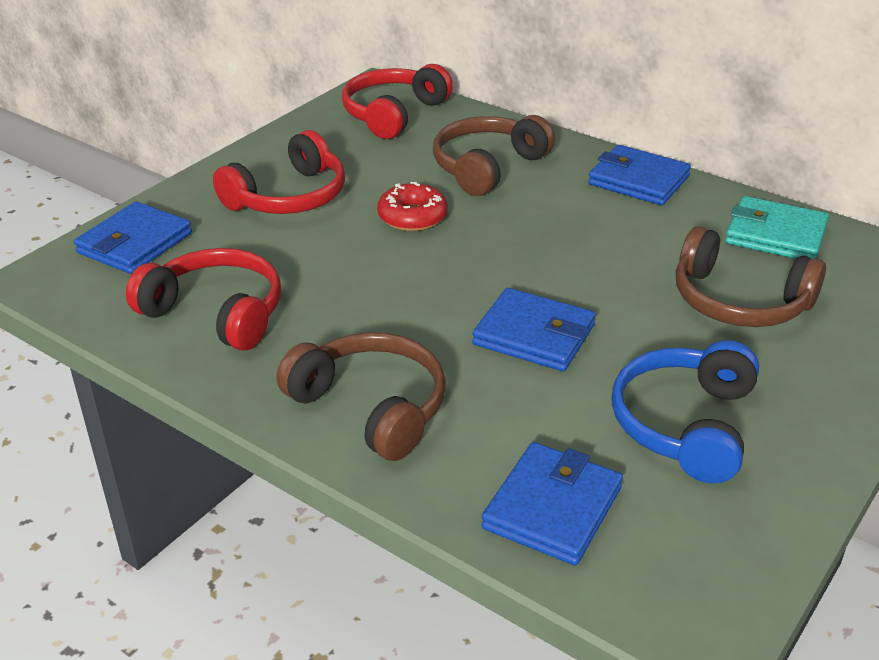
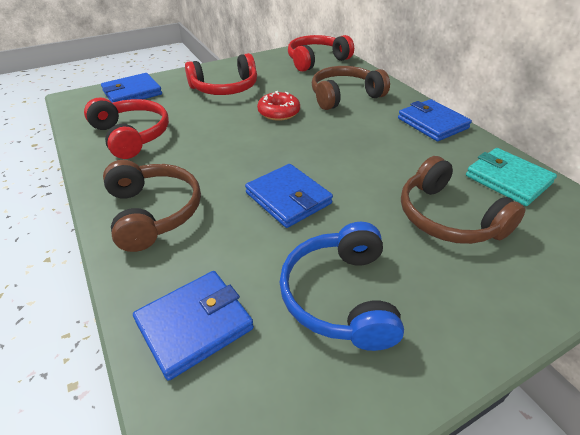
camera: 25 degrees right, 5 degrees up
(684, 424) = (339, 296): blue headphones -> blue headphones turned 45 degrees counterclockwise

